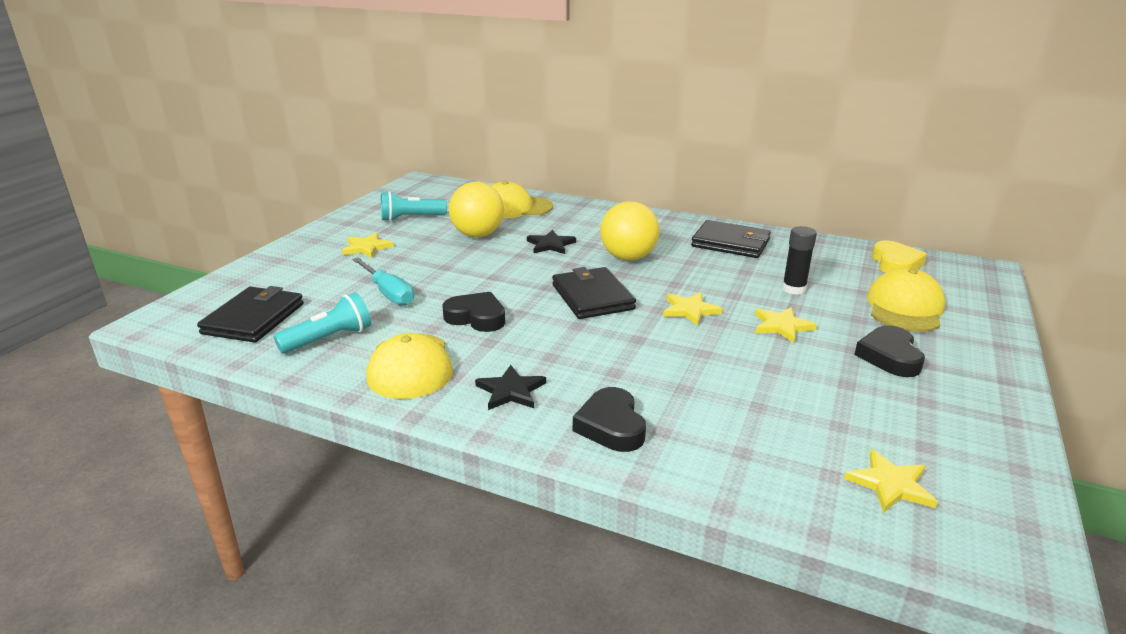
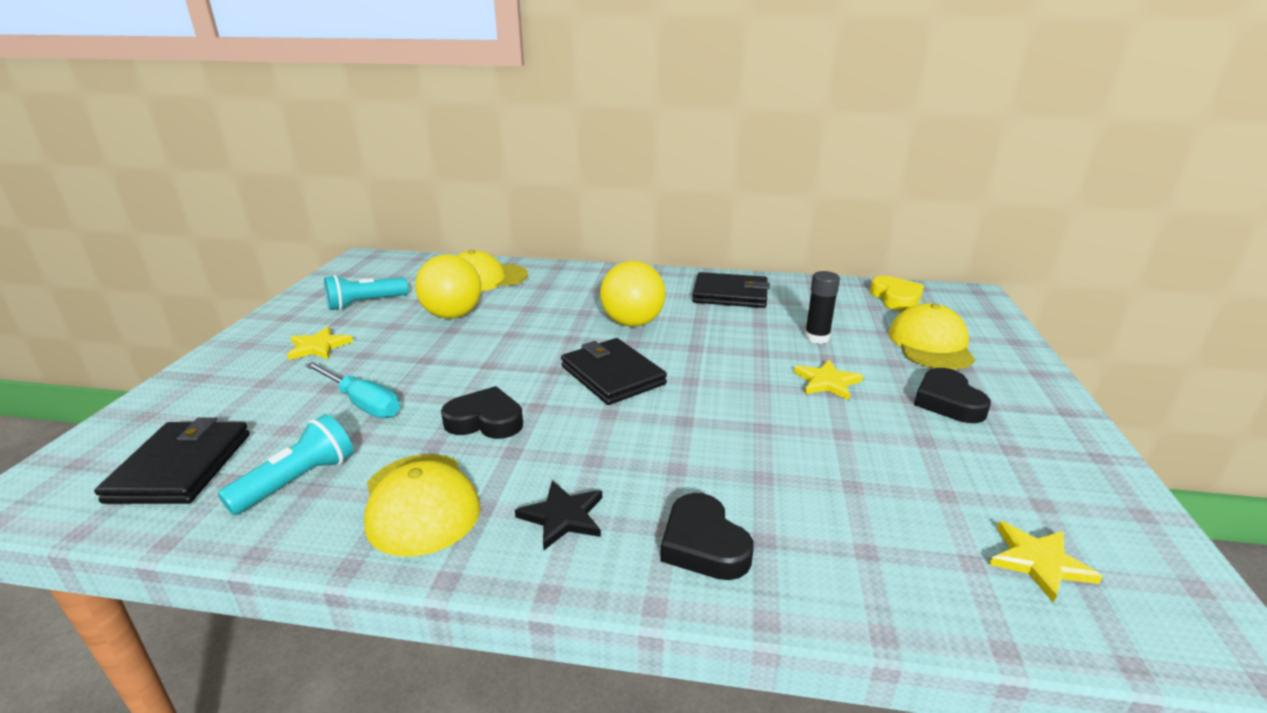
camera: 15 degrees left, 0 degrees up
(550, 245) = (541, 317): black star -> none
(690, 310) = (725, 377): yellow star -> none

